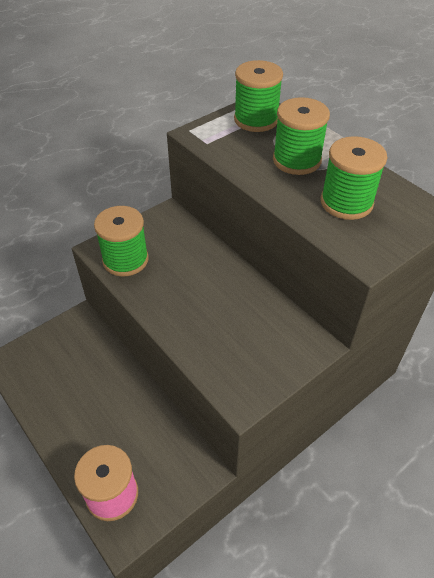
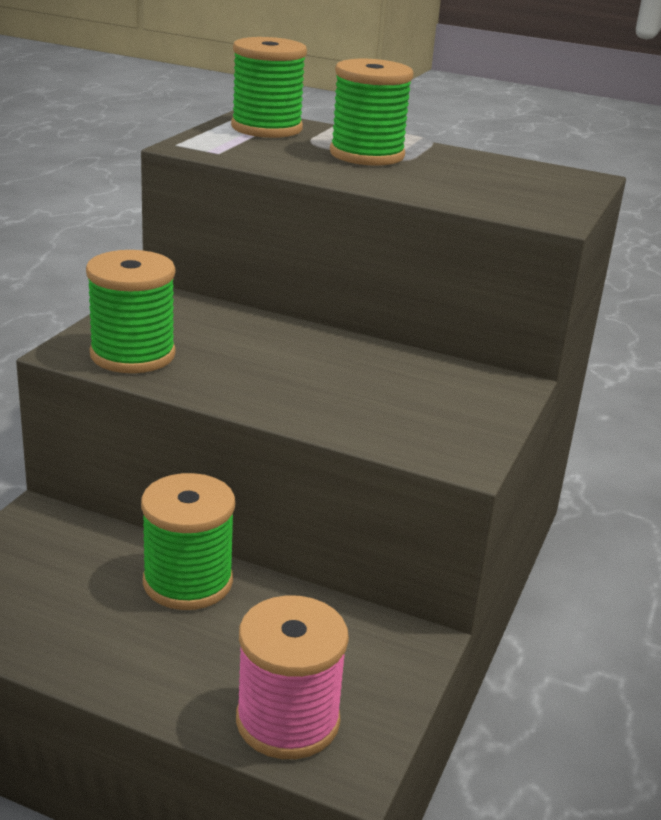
camera: 30 degrees left, 20 degrees down
(346, 202) = (474, 180): green spool -> green spool (188, 582)

